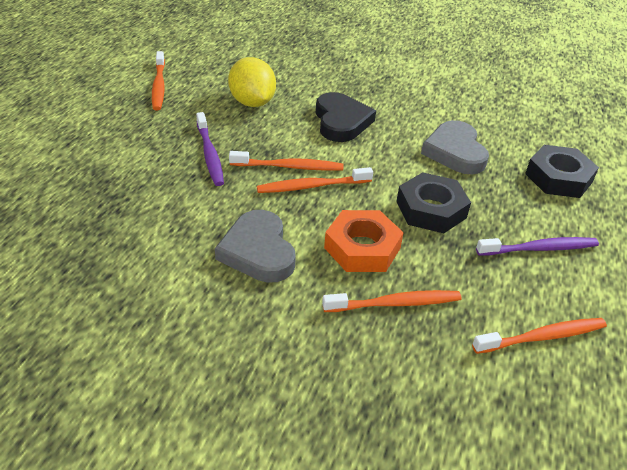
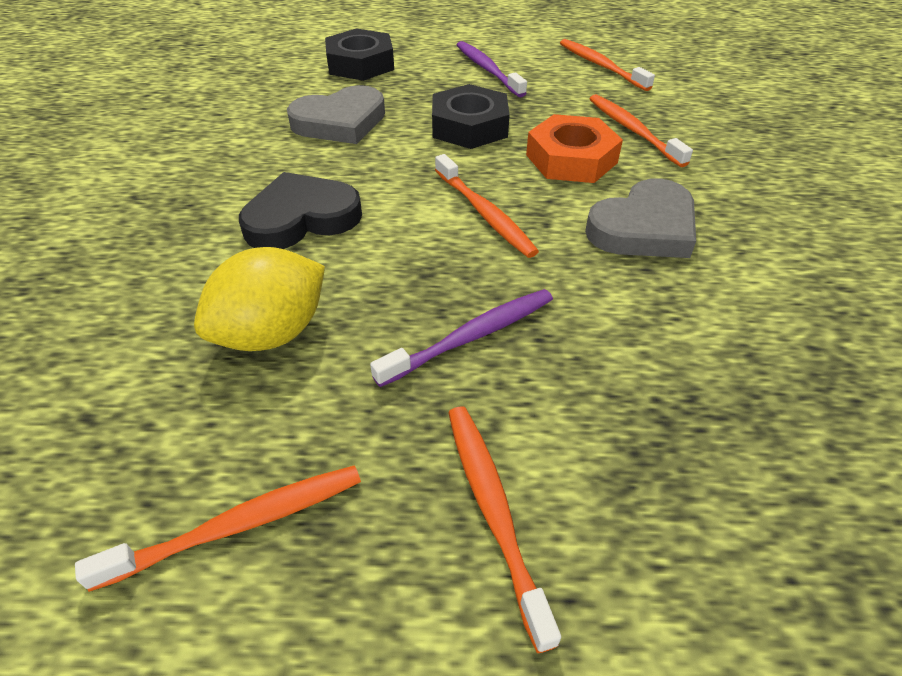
camera: 105 degrees left, 5 degrees up
(288, 167) = (452, 243): orange toothbrush -> orange toothbrush (494, 512)

